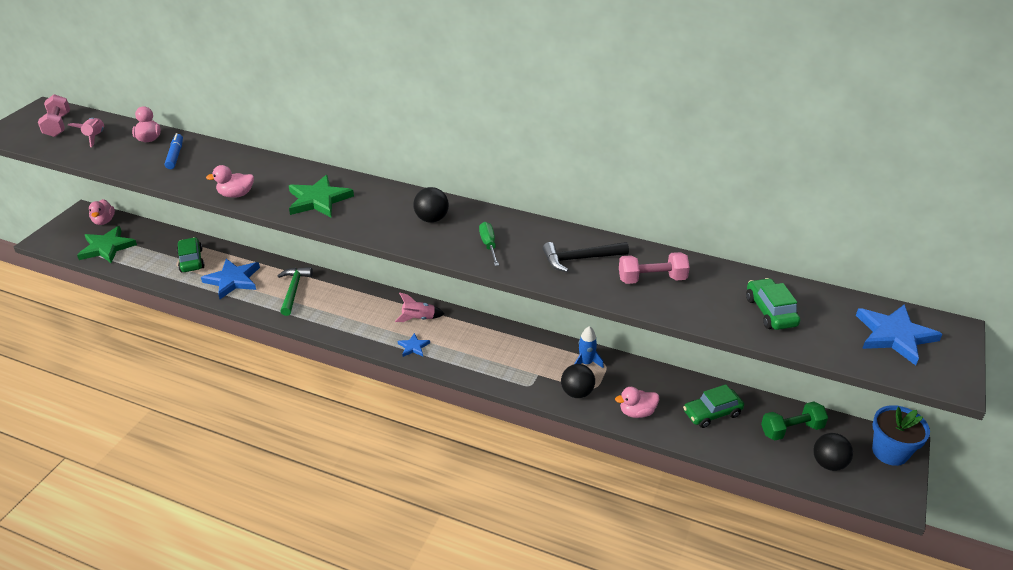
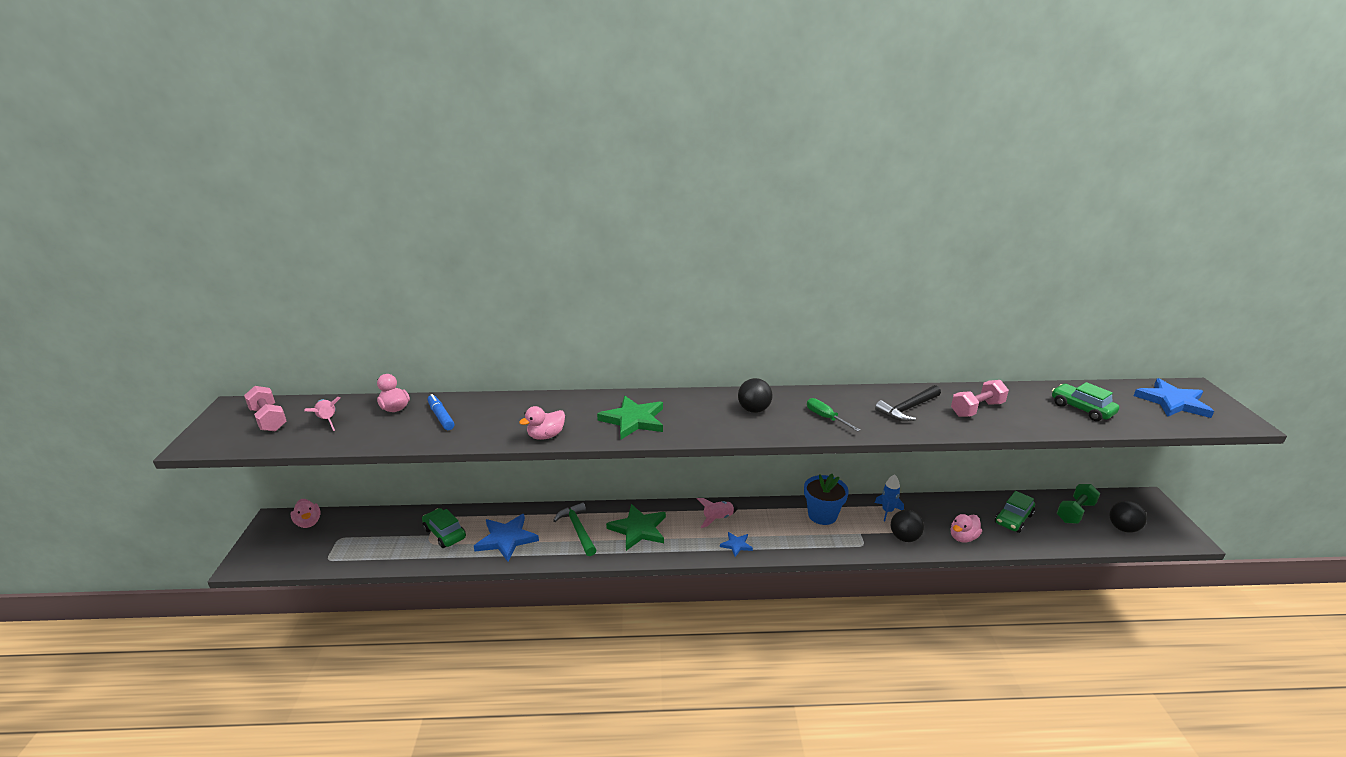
camera: 25 degrees left, 10 degrees down
(107, 247) = (333, 548): green star -> green star (638, 529)
(890, 452) = (1147, 505): blue flower pot -> blue flower pot (822, 515)

